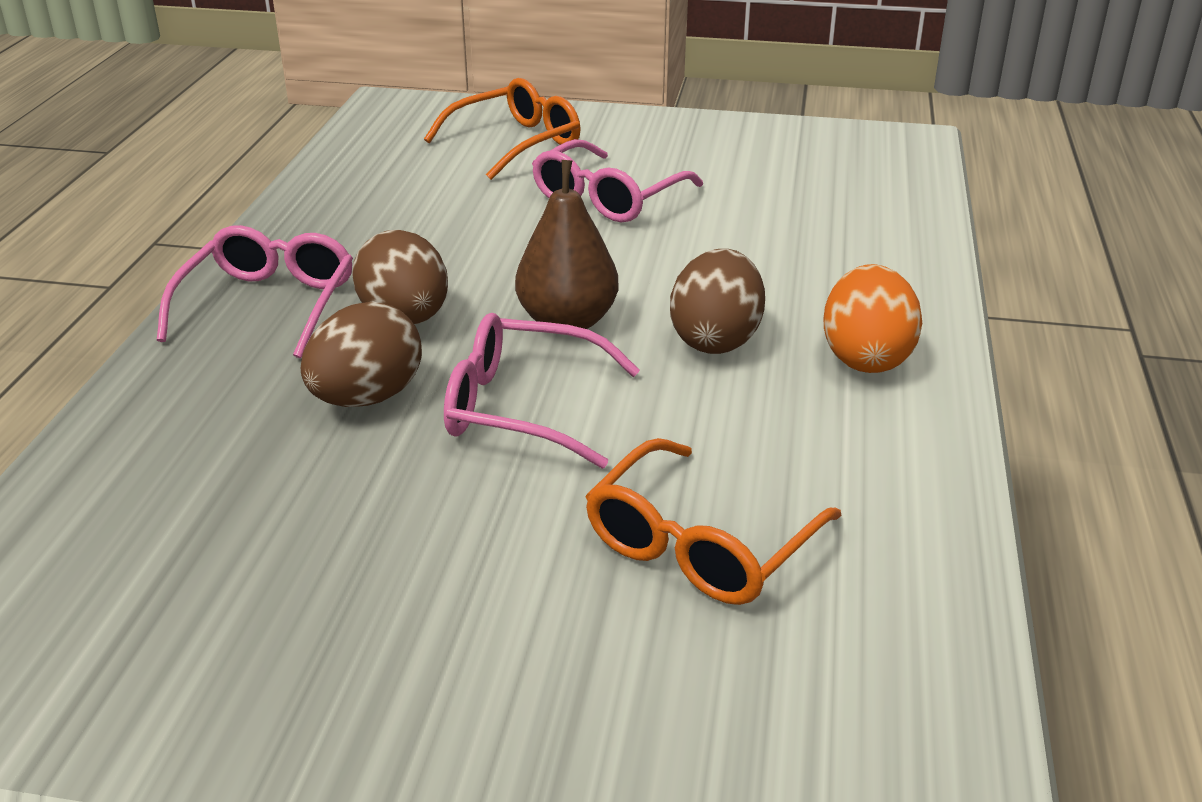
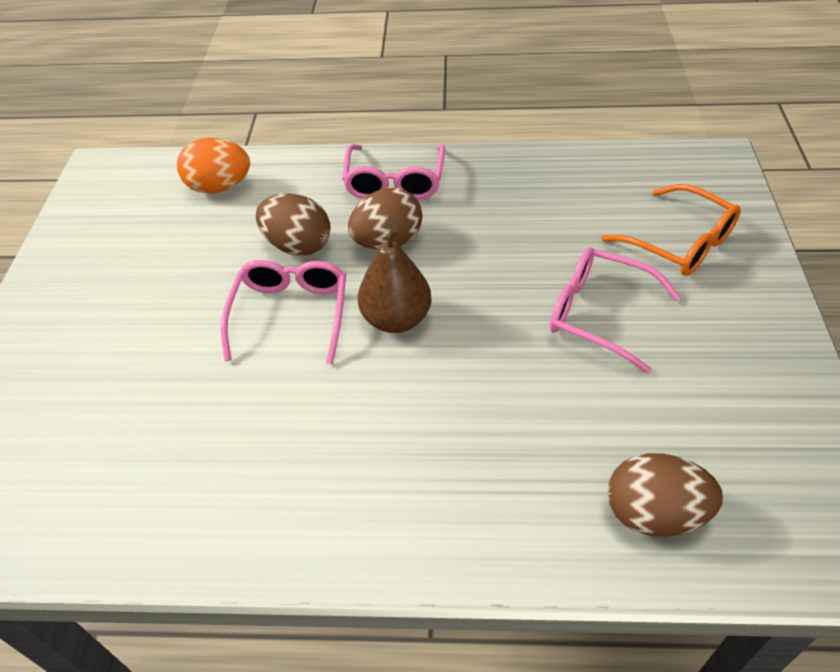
camera: 85 degrees right, 15 degrees up
(268, 304) = (395, 182): pink glasses -> pink glasses turned 90 degrees clockwise
(700, 545) = (151, 417): orange glasses -> none
(715, 339) = (384, 406): brown egg -> brown egg (654, 513)
(866, 357) = (370, 508): orange egg -> orange egg (219, 187)

